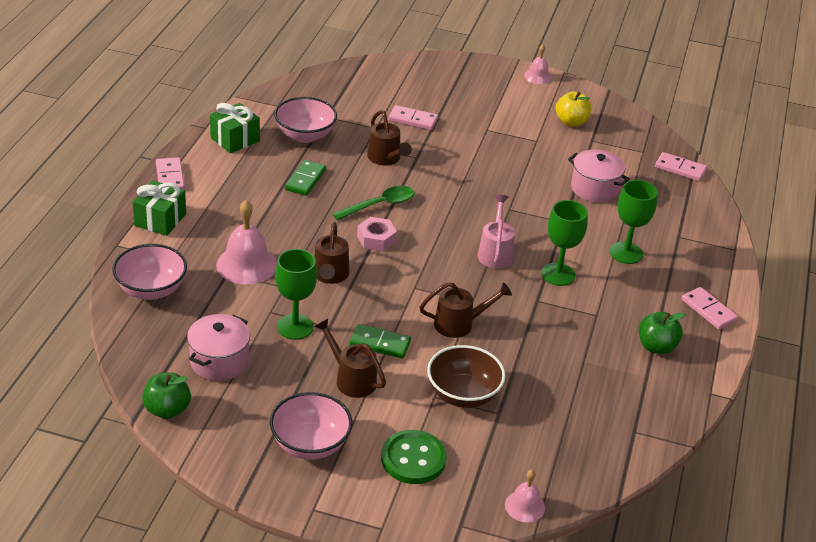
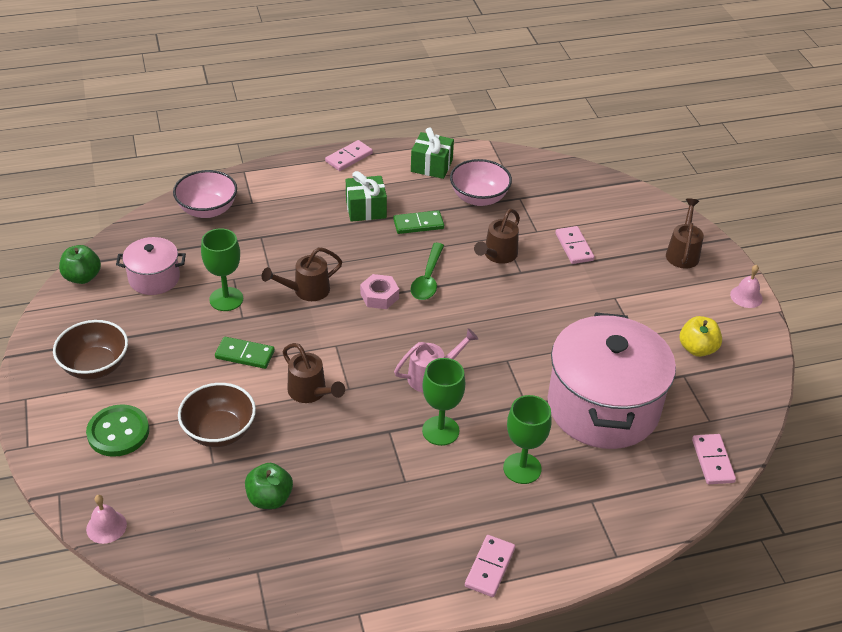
camera: 60 degrees right, 5 degrees up
(160, 220) = (292, 177): green gift -> green gift (366, 209)
(246, 264) = (279, 241): pink bell -> none
(310, 444) = (95, 366): pink bowl -> brown bowl
(351, 379) = (188, 357): brown watering can -> brown watering can (683, 253)
(379, 205) = (428, 279): green spoon -> green spoon turned 75 degrees clockwise
(380, 343) = (245, 355): green domino -> green domino turned 60 degrees counterclockwise
(594, 189) = (603, 407): pink pot -> pink pot, size x2.02
(656, 347) = (395, 544): green apple -> green apple (269, 498)

